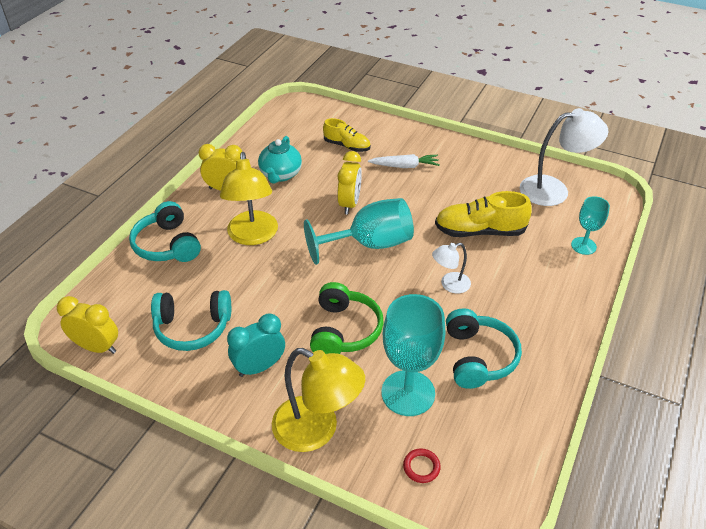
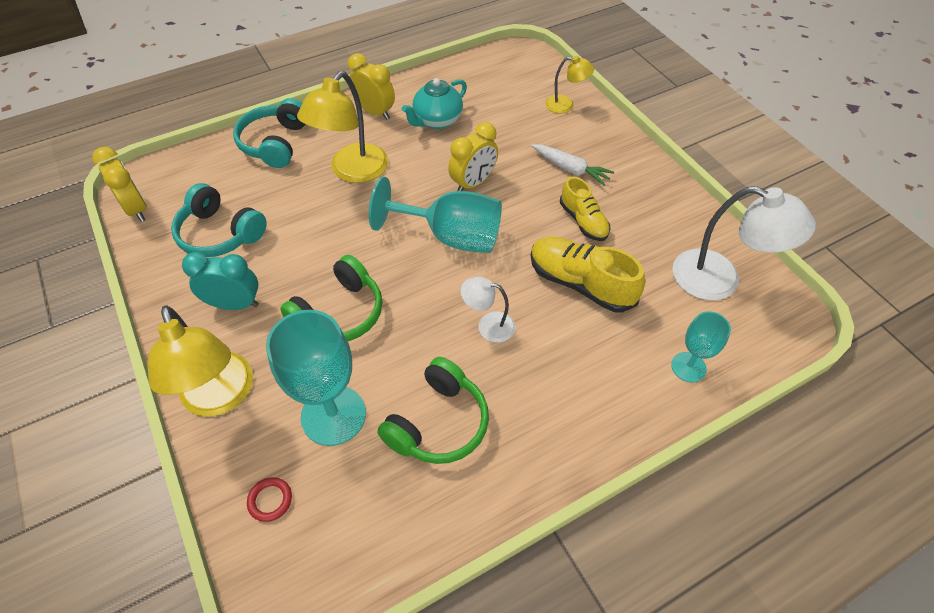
camera: 35 degrees right, 10 degrees up
(347, 146) = (531, 119): yellow shoe -> yellow shoe (583, 221)
(361, 127) = (565, 105): none -> yellow lamp
(478, 357) = (438, 423): turquoise headphones -> green headphones

